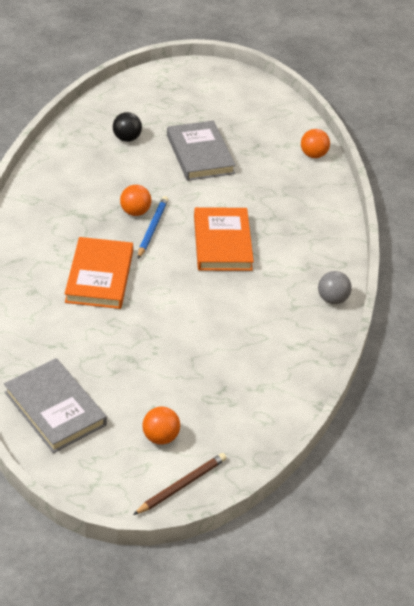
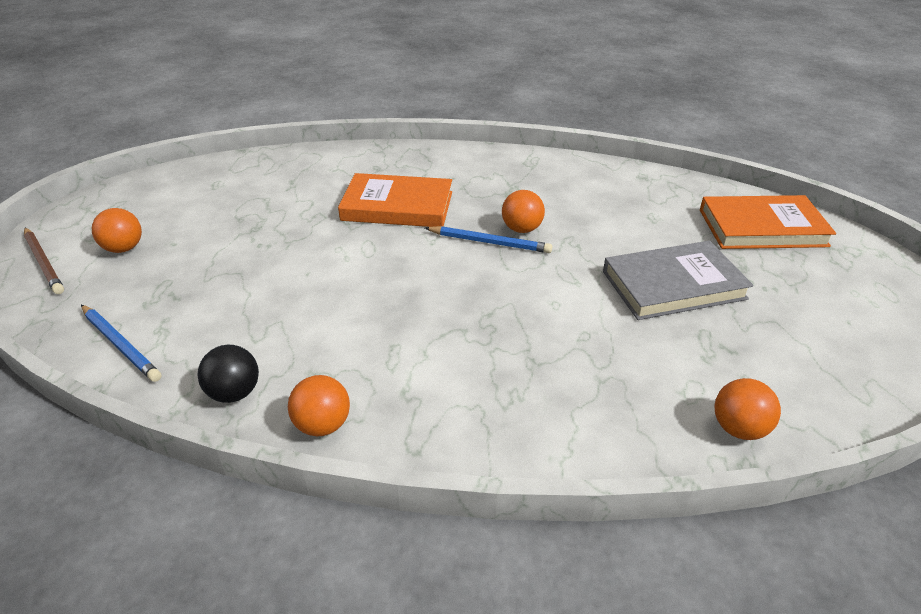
camera: 95 degrees right, 5 degrees down
(55, 408) = (201, 185): grey book -> none
(127, 138) = (680, 221): black ball -> black ball (234, 393)
(222, 243) = (464, 303): orange book -> orange book (762, 228)
(277, 405) = (120, 345): none -> blue pencil
(332, 299) = (322, 425): grey ball -> orange ball

